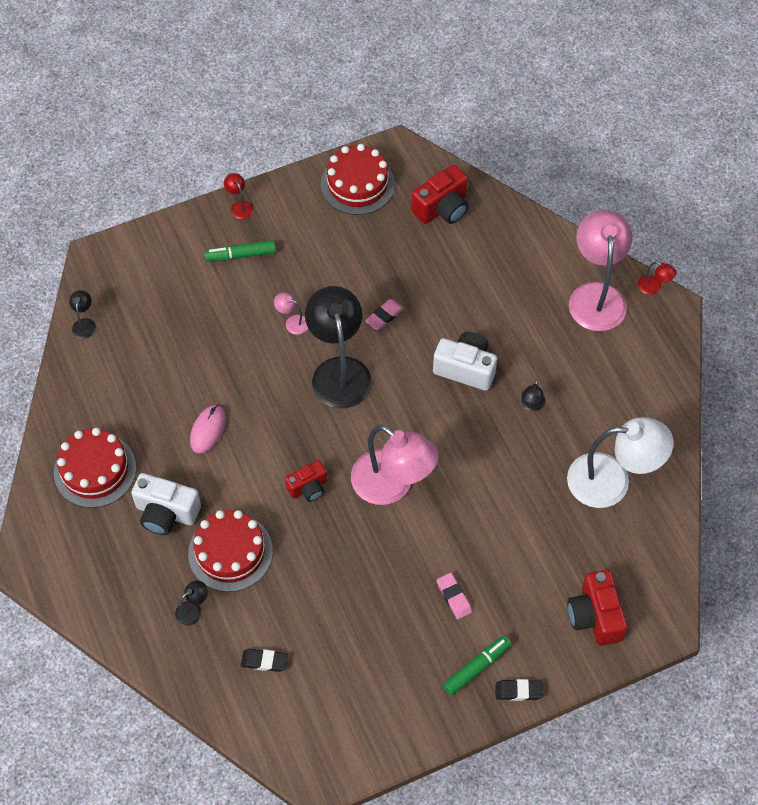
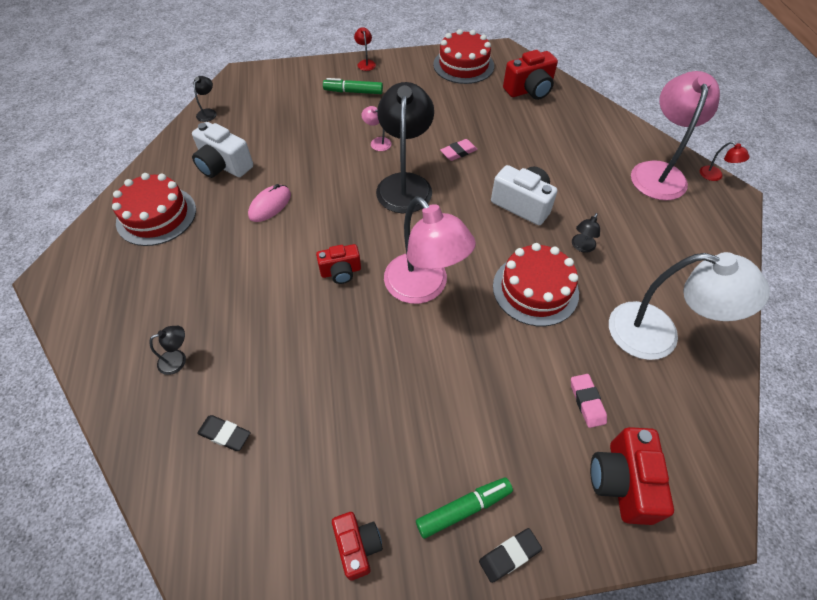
camera: 15 degrees right, 5 degrees down
(166, 513) = (199, 264): white camera -> white camera (224, 166)
(230, 552) = (241, 313): red cake -> red cake (535, 289)
(403, 714) = (358, 546): none -> red camera
(454, 597) = (457, 416): pink eraser -> pink eraser (587, 402)
(518, 691) = (509, 555): black eraser -> black eraser turned 45 degrees counterclockwise

